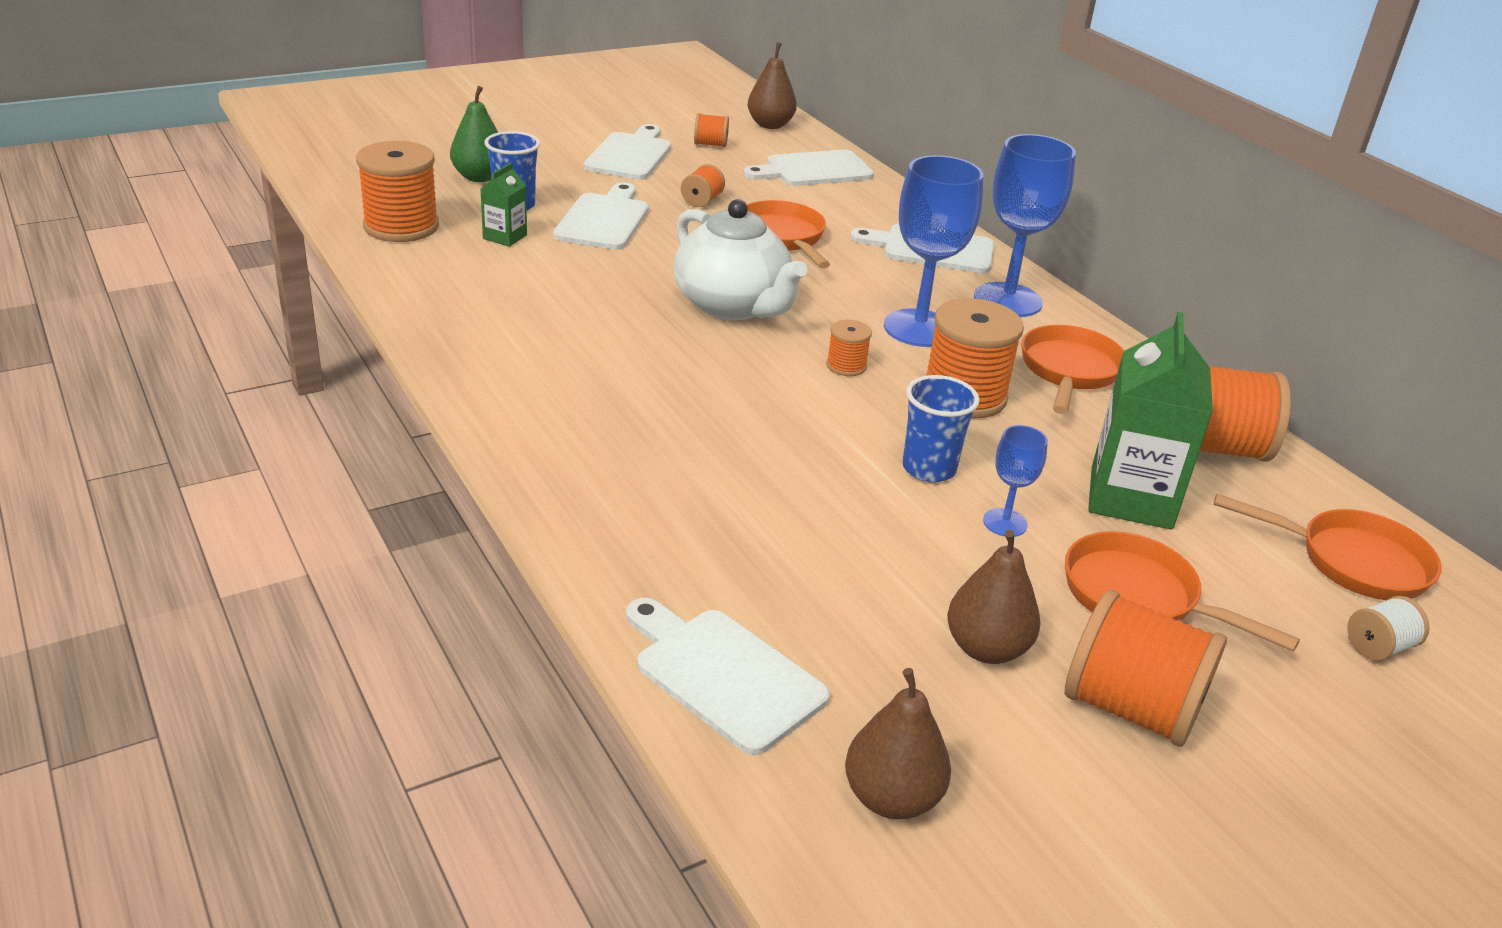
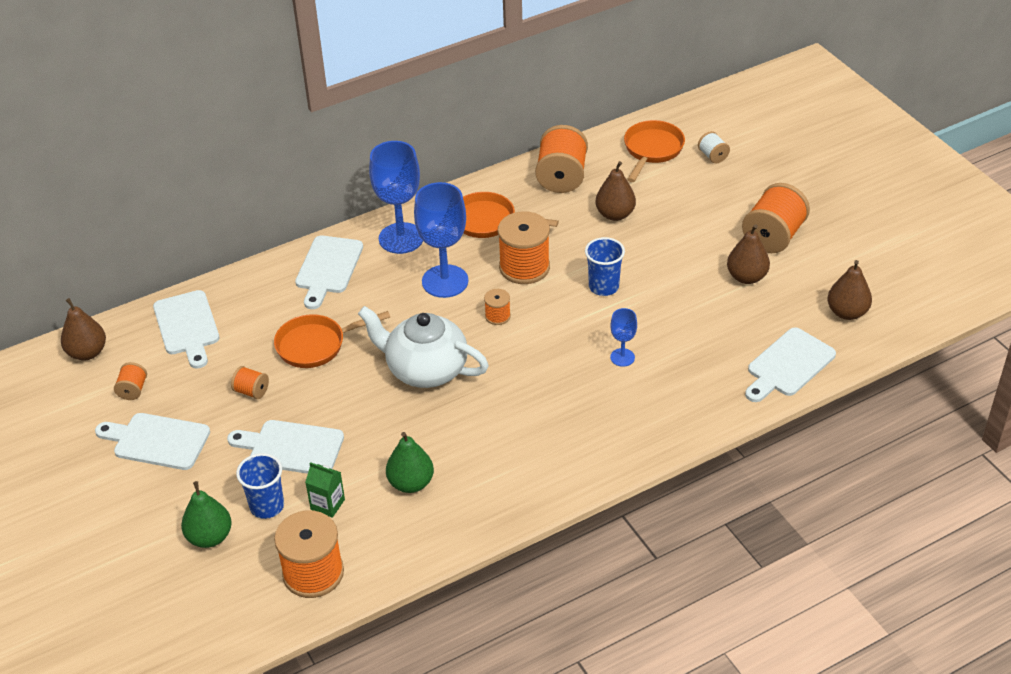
camera: 85 degrees left, 10 degrees up
(523, 287) = (411, 483): none -> green pear
(733, 306) = (425, 369): white teapot -> white teapot turned 120 degrees counterclockwise
(1005, 523) = (647, 262): blue goblet -> blue goblet (622, 357)
(1131, 498) = (615, 214): green carton -> brown pear
(1139, 597) = (696, 223): orange pan -> none

